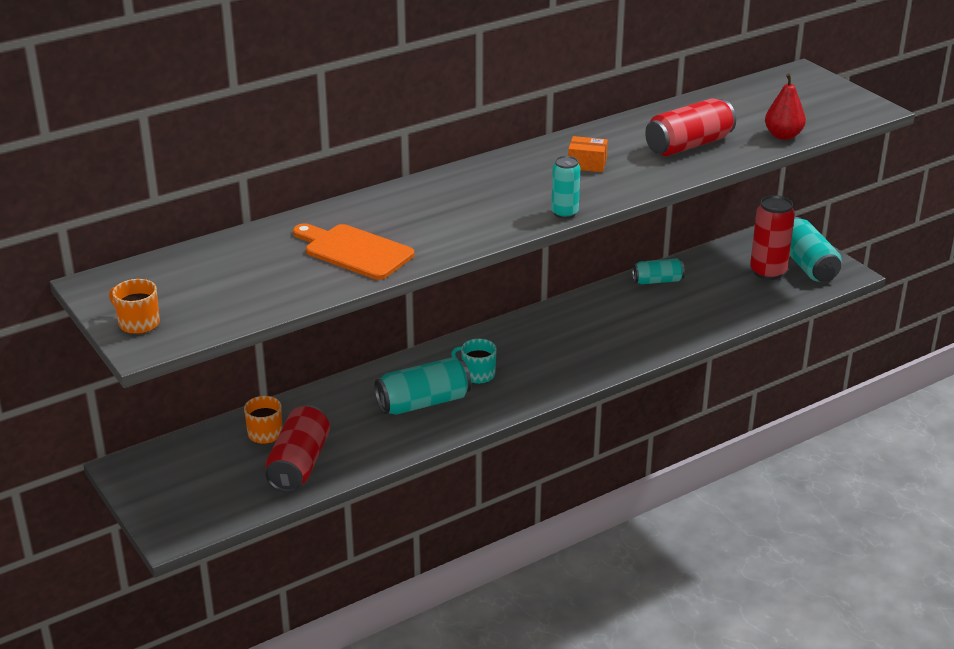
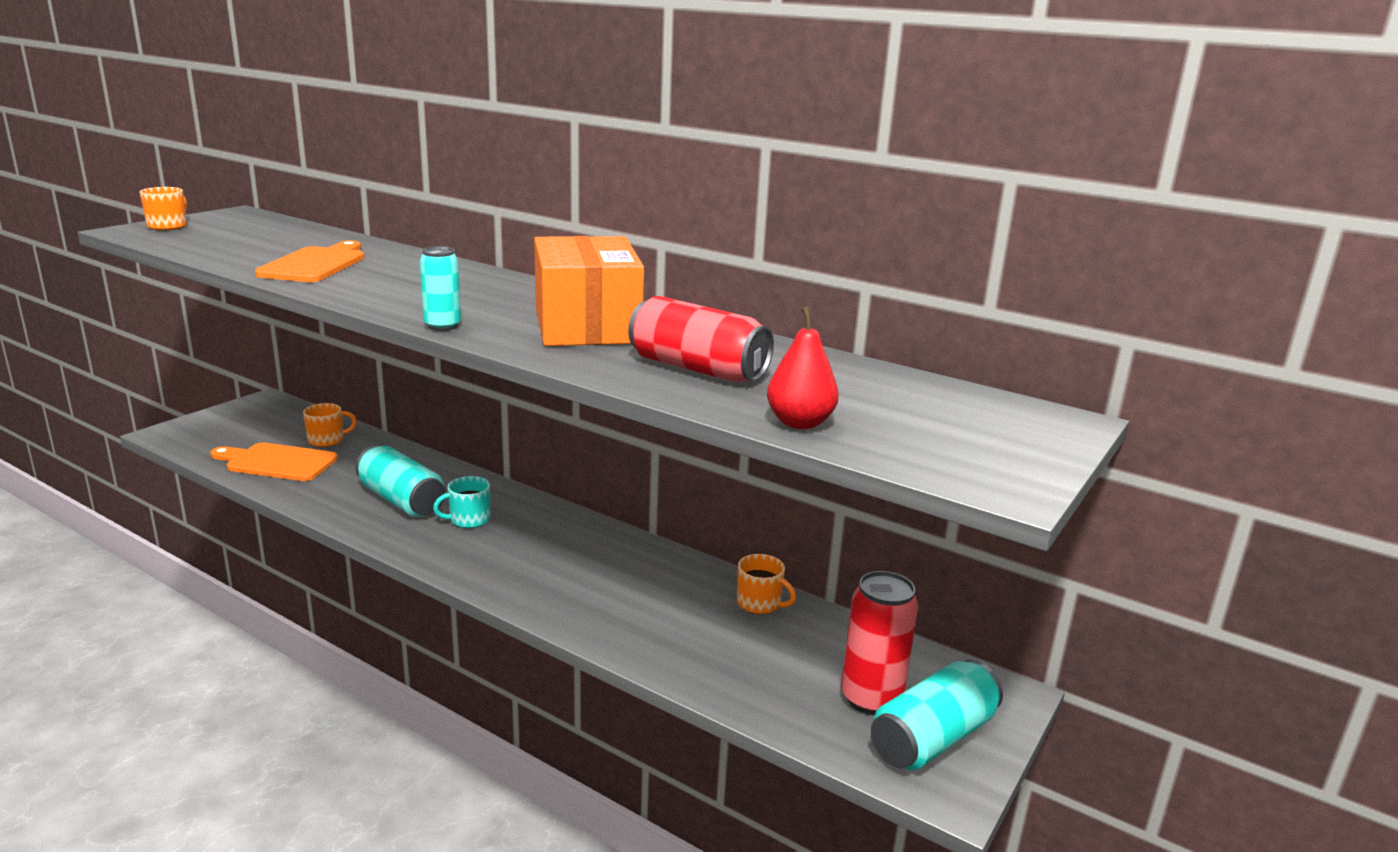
camera: 65 degrees right, 10 degrees down
(299, 464) = (277, 462): red can -> orange cutting board
(477, 374) = (468, 520): turquoise mug -> turquoise mug turned 120 degrees counterclockwise
(587, 164) = (587, 325): orange box -> orange box, size x2.44
(657, 281) = (760, 603): turquoise can -> orange mug

